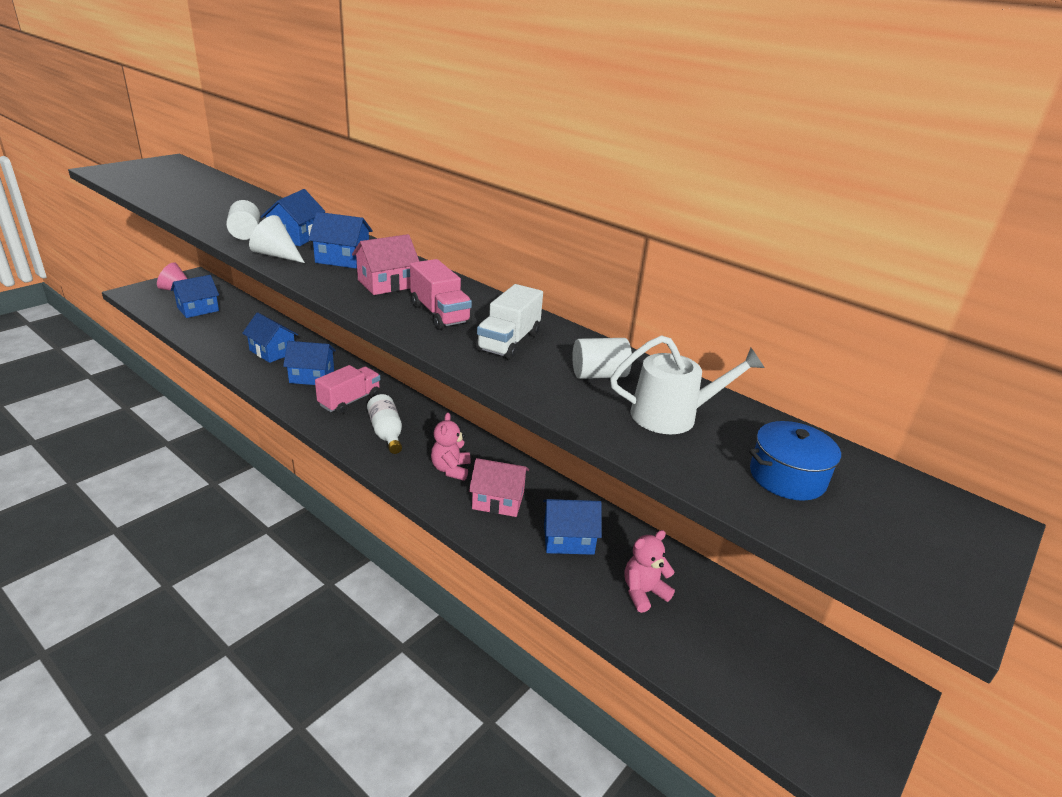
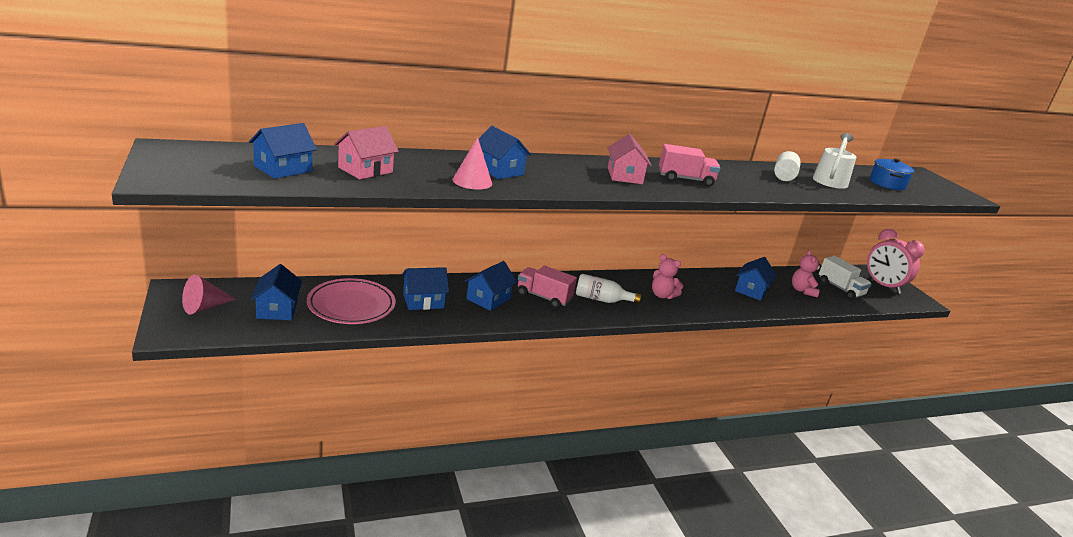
camera: 60 degrees left, 5 degrees down
(232, 329) = (351, 305): none -> pink plate
(245, 233) = (472, 181): white cylinder -> pink cone
(276, 255) = (537, 186): white cone -> none
(342, 259) = (564, 172): blue house -> blue house (283, 169)
(350, 401) = (543, 297): pink truck -> pink truck turned 45 degrees counterclockwise
(498, 500) = (704, 294): pink house -> pink house (365, 170)
(509, 342) = (735, 179): white truck -> white truck (840, 289)
(827, 702) = (883, 286): none -> pink clock

